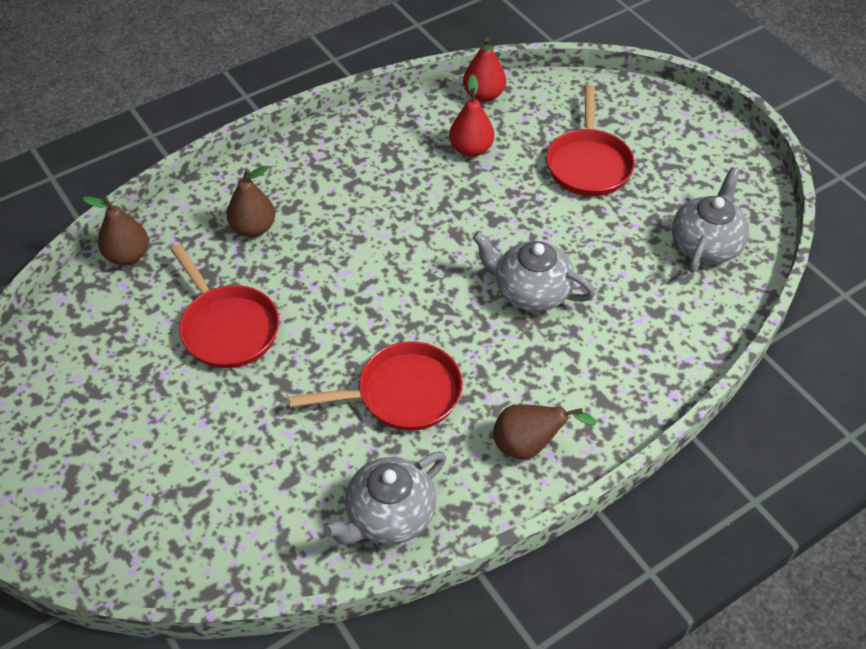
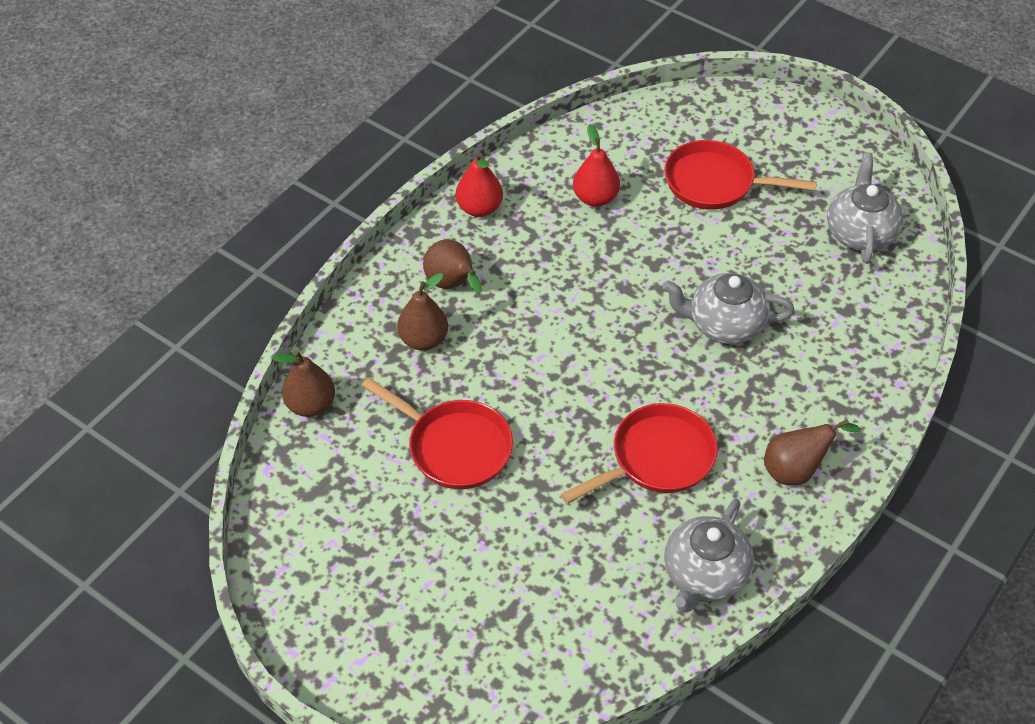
camera: 20 degrees left, 0 degrees up
(304, 189) = (452, 285): none -> brown pear
(483, 95) = (578, 138): red pear -> red pear (479, 208)
(588, 164) = (715, 183): red pan -> red pan turned 120 degrees clockwise

